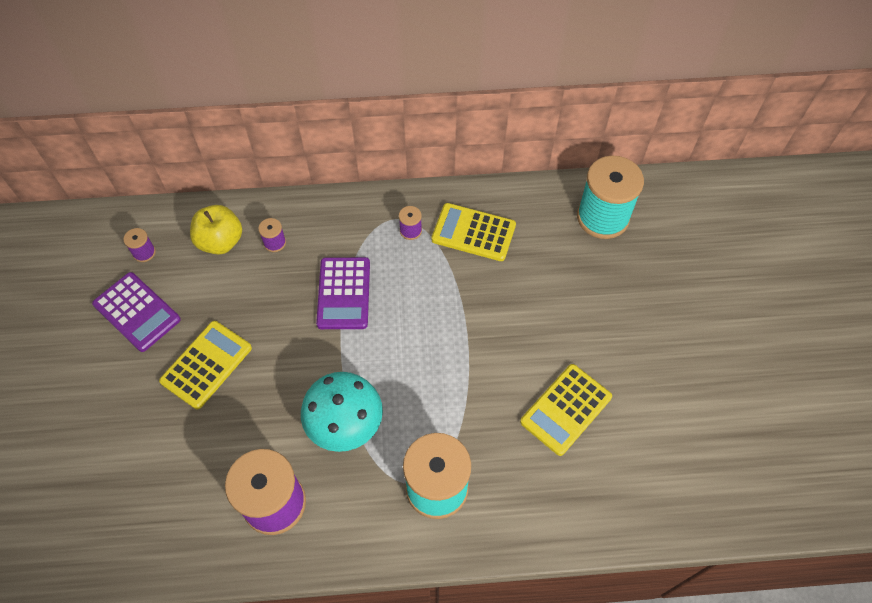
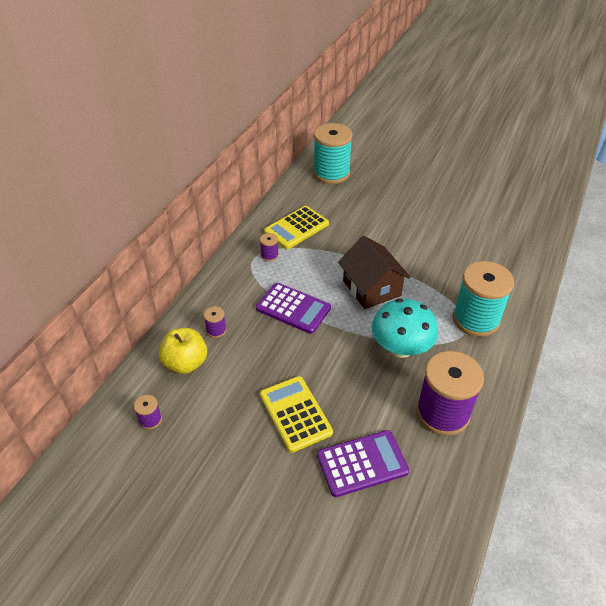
camera: 60 degrees left, 15 degrees down
(137, 312) = (207, 446): purple calculator -> purple calculator (362, 463)
(421, 354) = (371, 288): none -> brown house
(565, 409) = (453, 241): yellow calculator -> none

